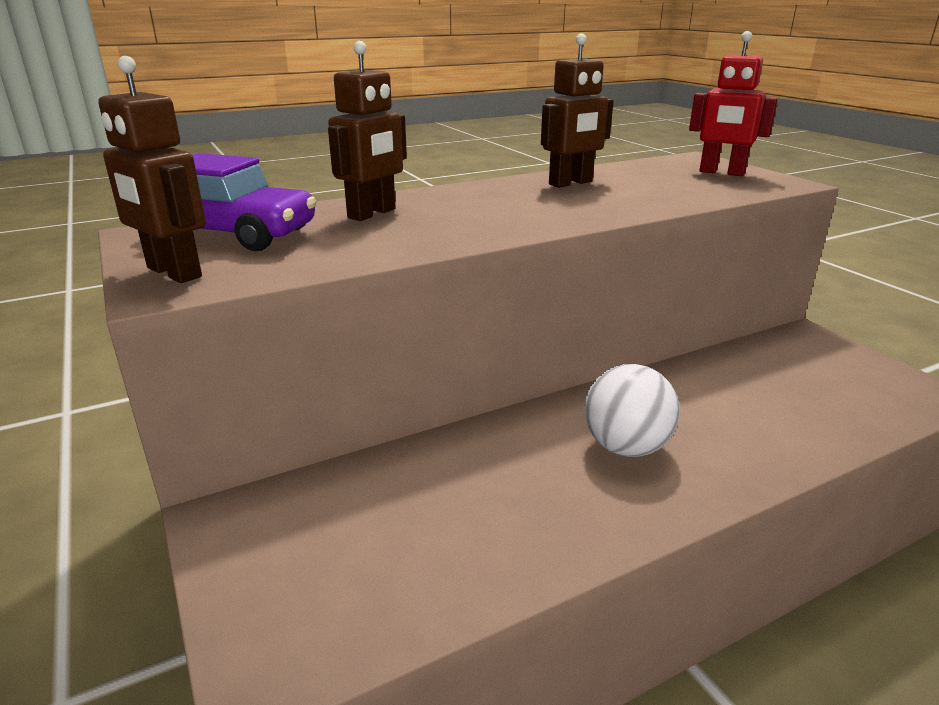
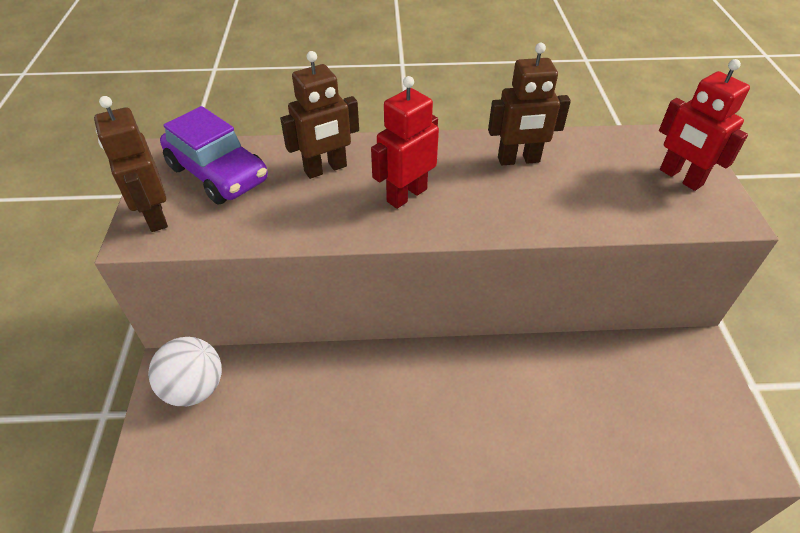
camera: 25 degrees right, 20 degrees up
(485, 214) = (406, 195): none -> red robot
(625, 447) = (444, 413): white ball -> white ball (194, 388)

